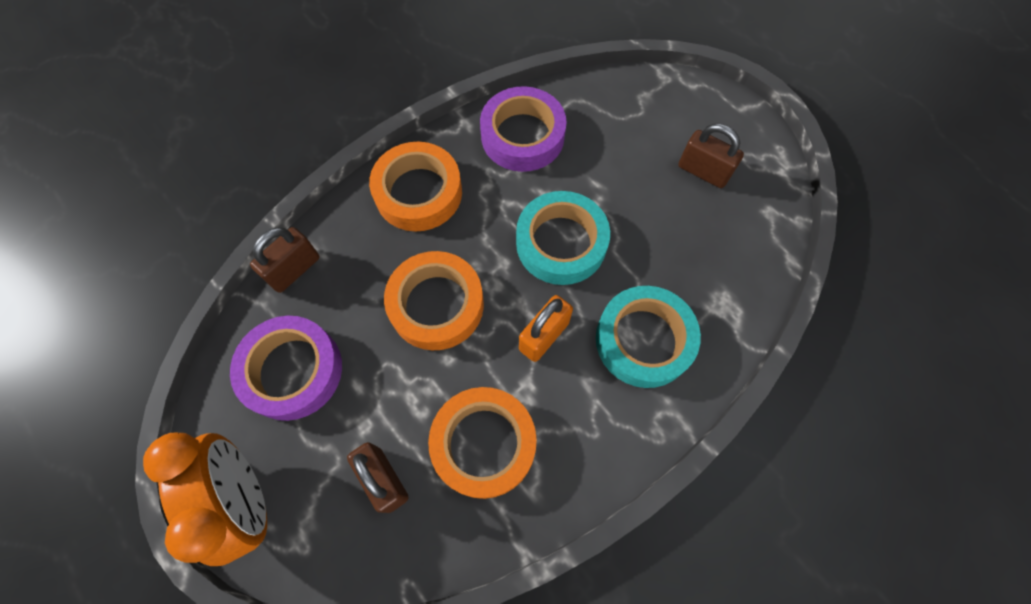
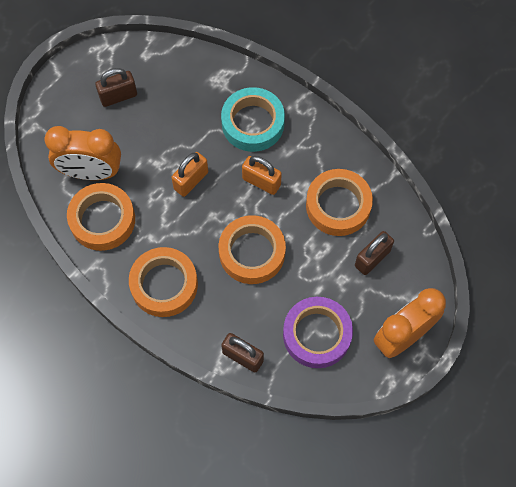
camera: 100 degrees left, 0 degrees up
(522, 136) = (102, 220): purple tape -> orange tape
(561, 243) = (191, 180): turquoise tape -> orange padlock
(591, 130) = (91, 172): none -> orange clock
(703, 171) = (118, 96): brown padlock -> brown padlock turned 45 degrees clockwise

